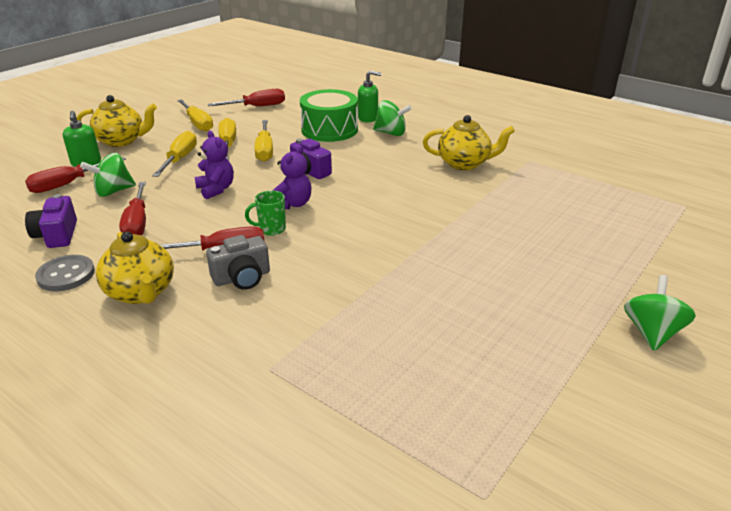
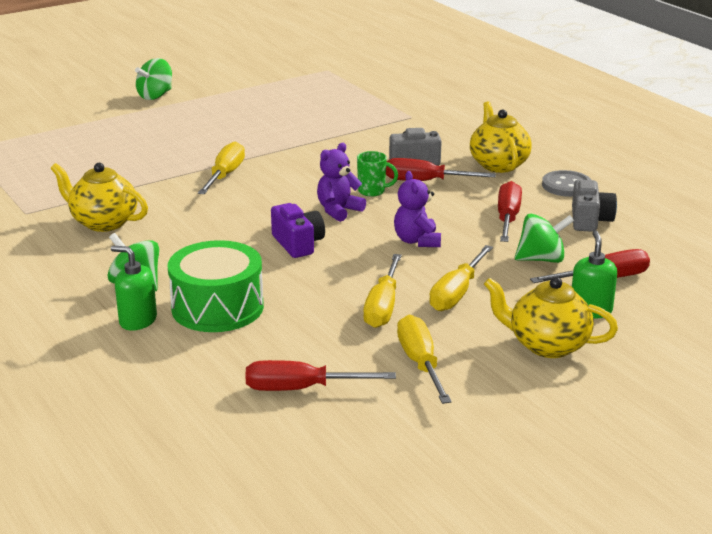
camera: 160 degrees left, 5 degrees down
(57, 235) = (590, 220): purple camera -> grey camera
(265, 150) = (334, 287): yellow screwdriver -> yellow screwdriver (225, 175)

